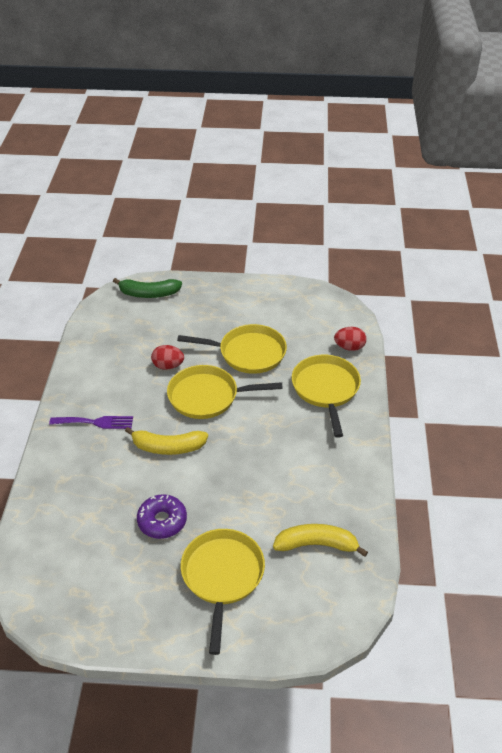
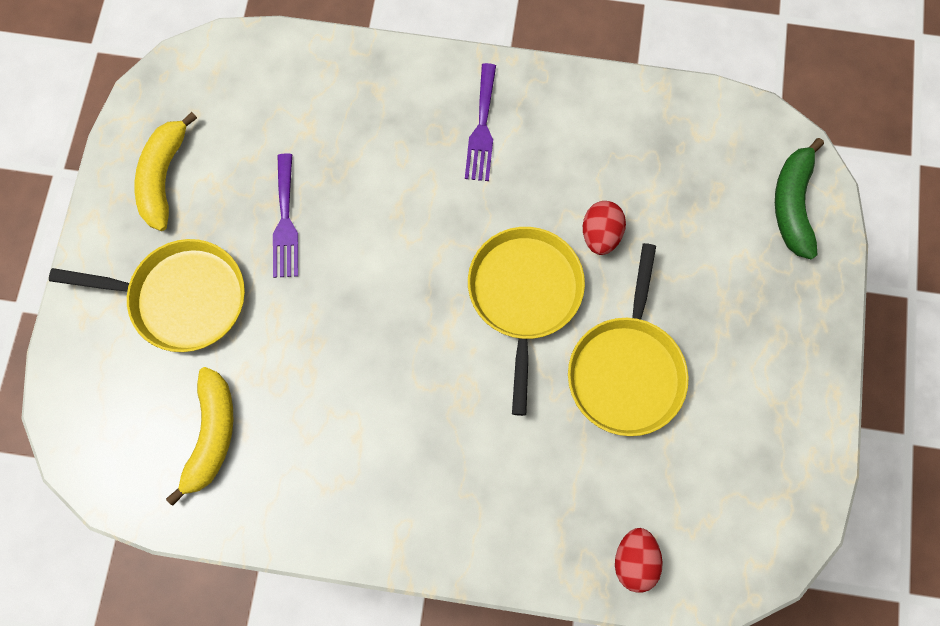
camera: 95 degrees right, 30 degrees up
(162, 521) = (285, 222): purple donut -> purple fork
(168, 447) = (421, 232): yellow banana -> yellow banana (164, 177)
(326, 389) = (526, 498): yellow pan -> none

